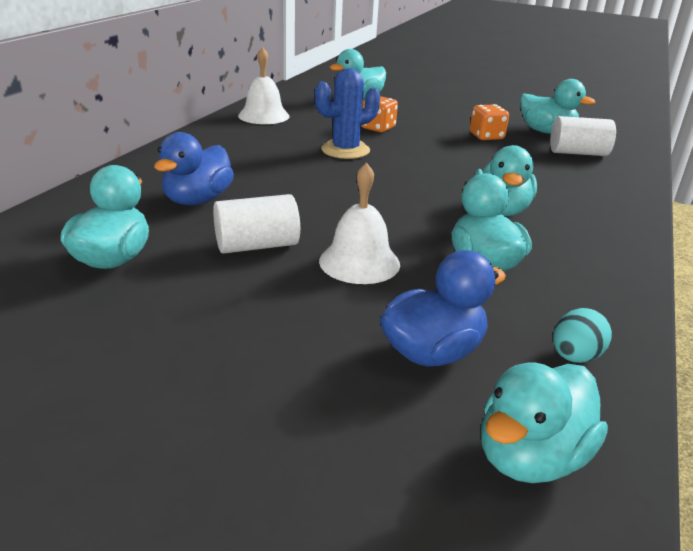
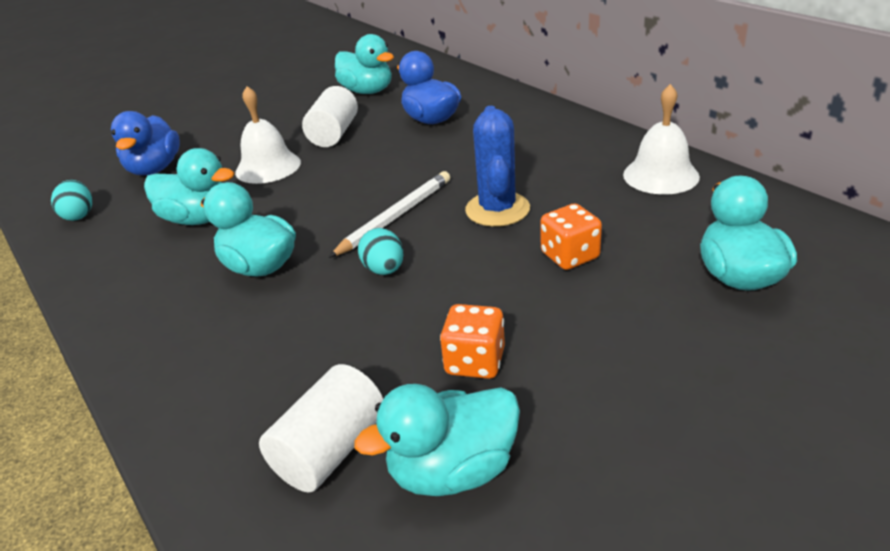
camera: 125 degrees right, 5 degrees up
(387, 179) = (395, 217): none -> white pencil
(449, 169) = (384, 270): none -> turquoise egg
(530, 457) = (65, 173): turquoise duck -> none

